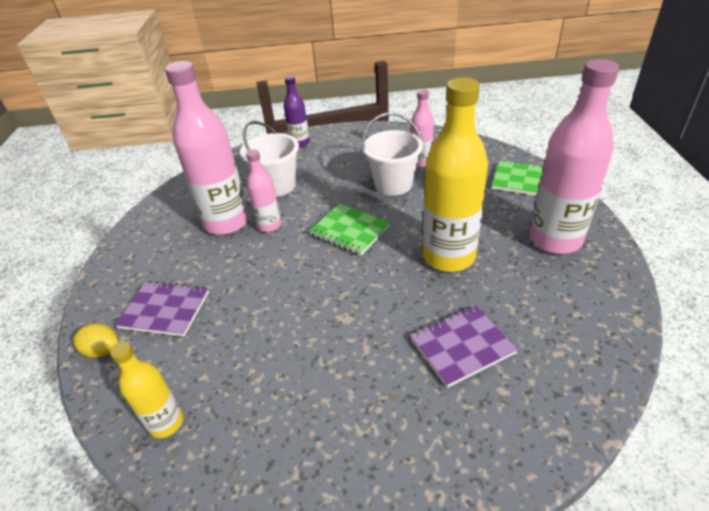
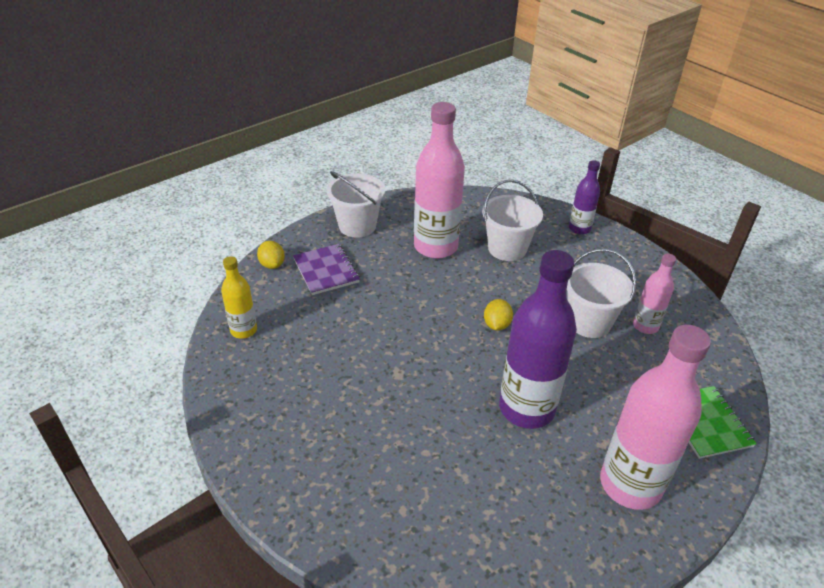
camera: 50 degrees right, 0 degrees up
(136, 259) = (357, 226): none -> white bucket
(269, 225) = (455, 272): pink bottle -> none
(349, 230) = (496, 325): green notebook -> yellow lemon
(448, 256) = (526, 408): yellow bottle -> purple bottle
(461, 346) = (428, 463): purple notebook -> none

